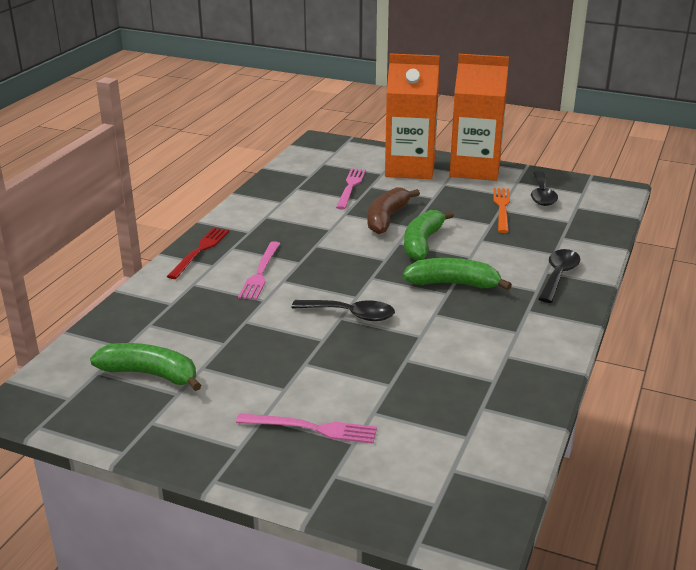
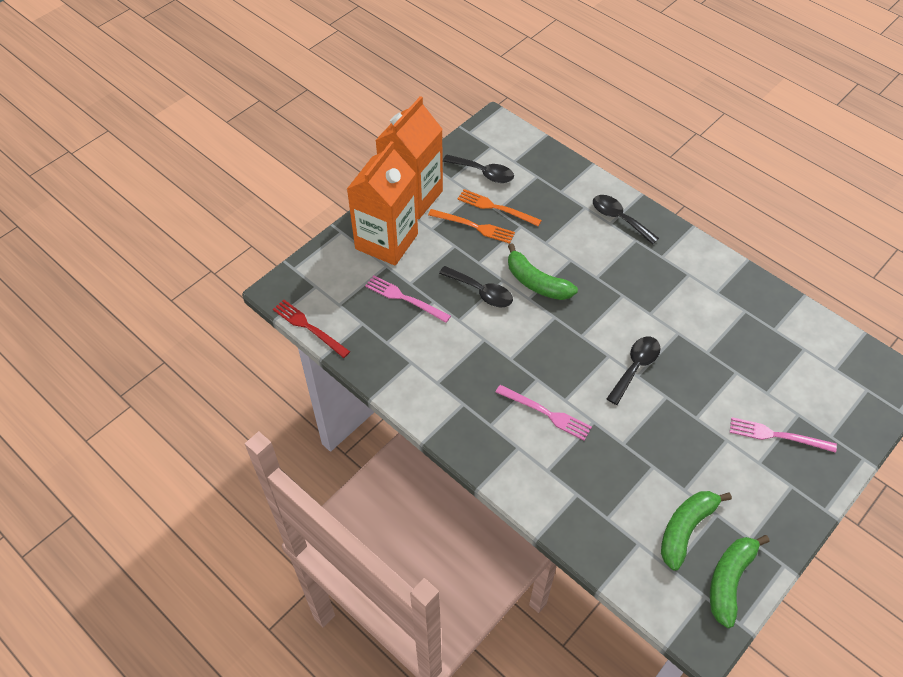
camera: 70 degrees left, 25 degrees up
(199, 251) = (488, 453): red fork -> red fork (309, 328)
(311, 428) = (778, 435): pink fork -> pink fork turned 105 degrees counterclockwise
(387, 218) = (481, 292): brown banana -> black spoon
(453, 284) = (610, 286): green banana -> green banana (729, 580)
(466, 202) = (473, 226): none -> orange fork

